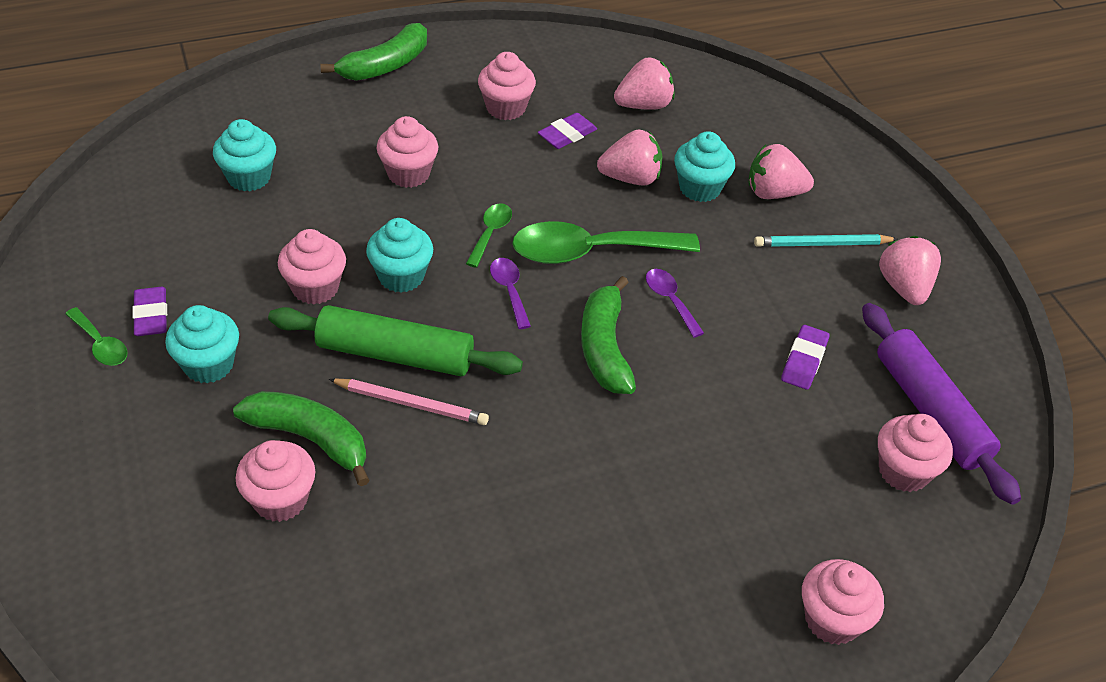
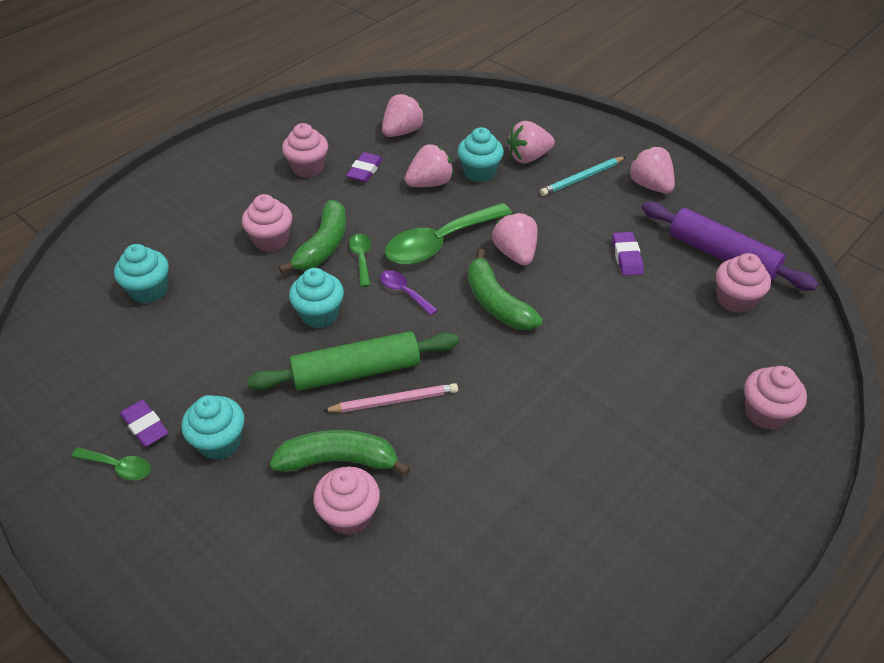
camera: 25 degrees left, 0 degrees up
(315, 288) = (261, 350): pink cupcake -> none
(385, 65) = (196, 170): green banana -> green banana (323, 246)
(670, 300) = (515, 253): purple spoon -> pink strawberry

